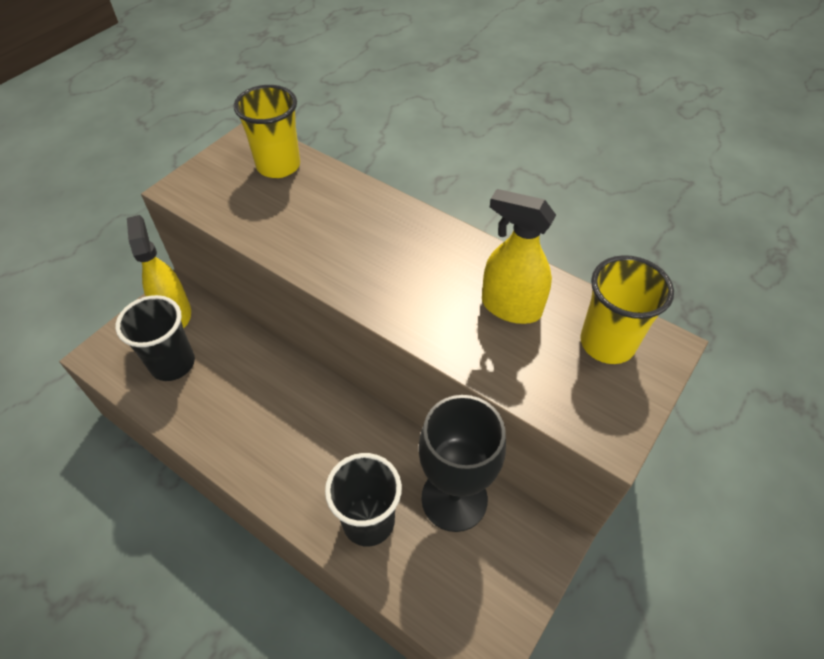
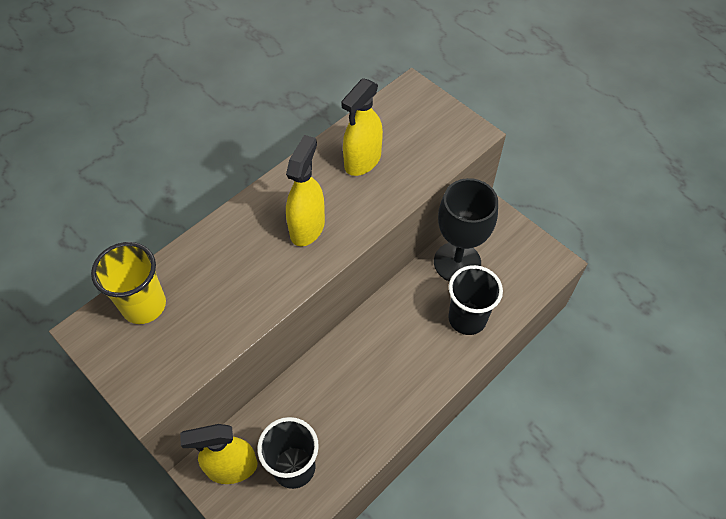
camera: 80 degrees left, 5 degrees up
(394, 270) = (307, 227): none -> yellow spray bottle
(607, 343) = (404, 116): yellow cup -> none

